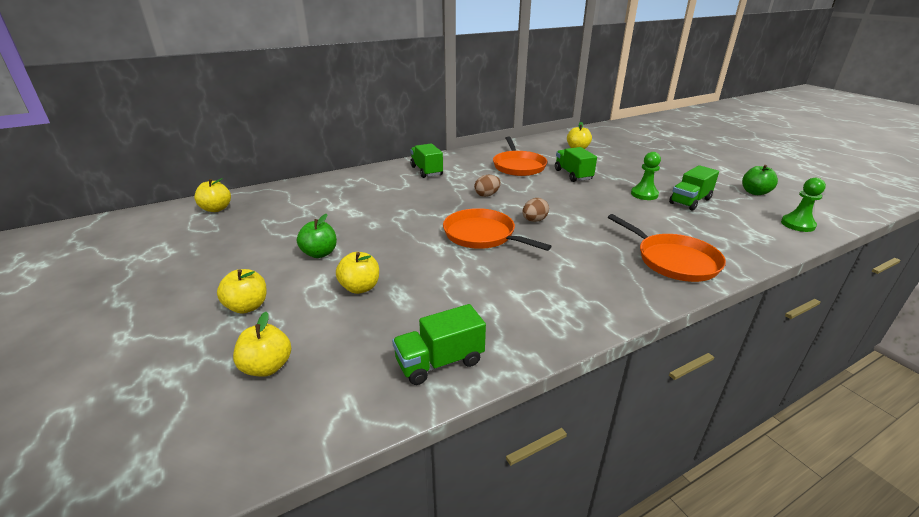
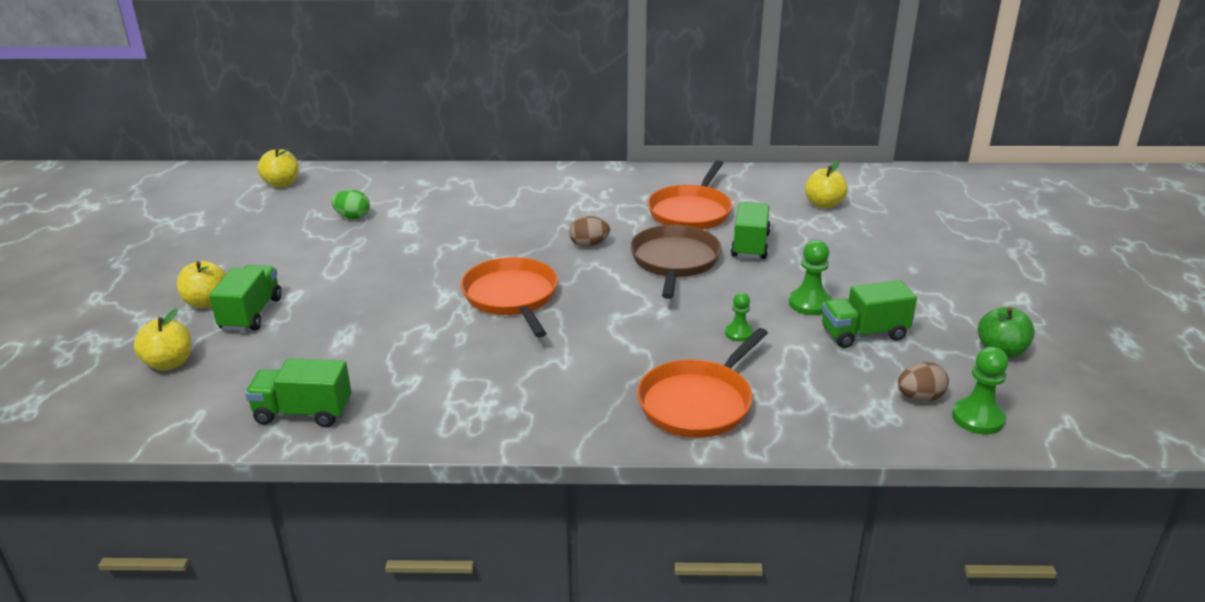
camera: 30 degrees right, 0 degrees up
(303, 217) = (353, 217): none -> green egg
(320, 253) = (322, 266): green apple -> none
(360, 288) = (318, 316): yellow apple -> none
(426, 171) = (559, 189): green truck -> green truck (251, 314)
(534, 220) = (599, 296): brown egg -> brown egg (919, 398)
(547, 191) = (674, 261): none -> brown pan
(635, 218) = (738, 333): none -> green pawn
(673, 260) = (698, 403): orange pan -> orange pan turned 45 degrees clockwise

